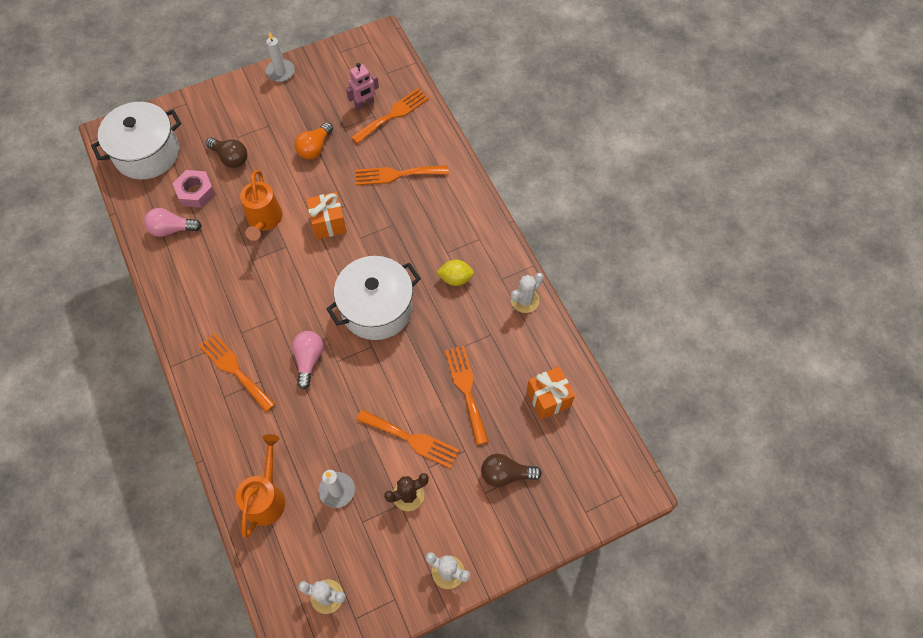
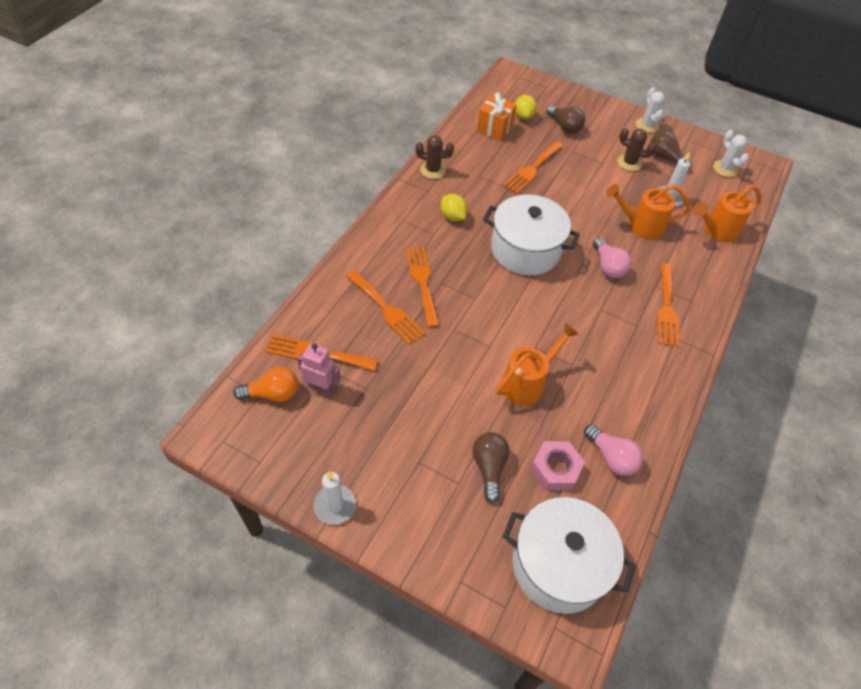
camera: 130 degrees left, 10 degrees down
(309, 360) = (608, 266): pink light bulb -> pink light bulb turned 75 degrees counterclockwise
(315, 148) = (411, 396): orange light bulb -> orange light bulb (272, 394)
(327, 429) = (640, 226): none -> orange watering can
(328, 223) = (483, 329): orange gift -> none
(388, 542) = (665, 158): none -> brown light bulb
(411, 439) = (595, 179): orange fork -> orange fork (422, 282)
(525, 300) = (433, 170): white cactus -> brown cactus
(550, 443) = (523, 116): none -> yellow lemon

